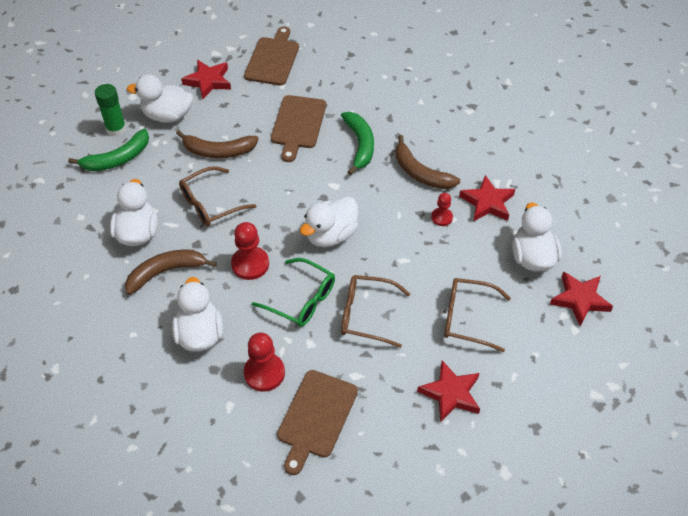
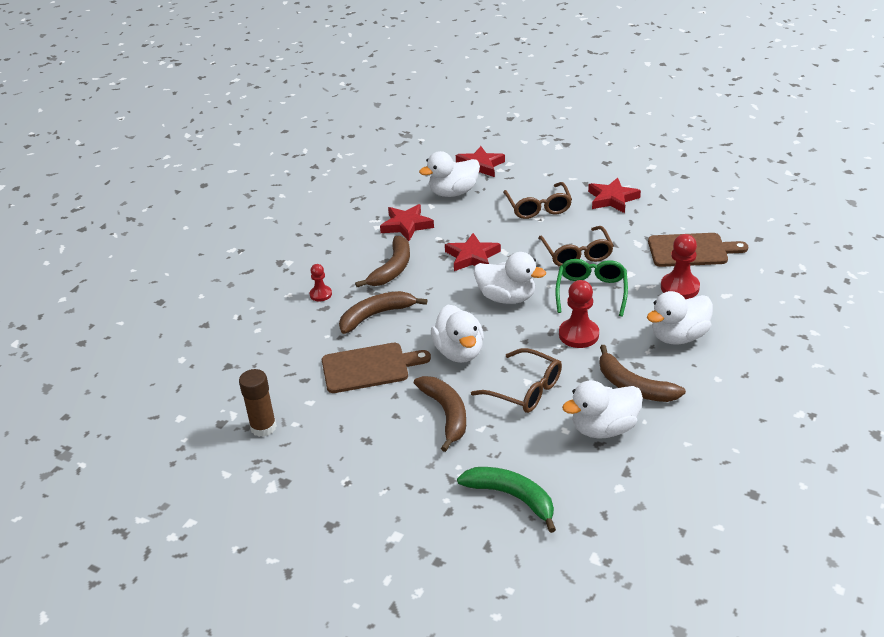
camera: 110 degrees left, 15 degrees down
(116, 129) = (464, 523): green glue stick -> none
(167, 116) = (413, 483): white duck -> white duck (459, 352)
(208, 81) = (331, 471): red star -> red star (472, 257)
(272, 59) = (263, 427): brown cutting board -> brown glue stick
(360, 145) = (376, 315): green banana -> brown banana
(442, 217) = (440, 244): red pawn -> red pawn (321, 294)

